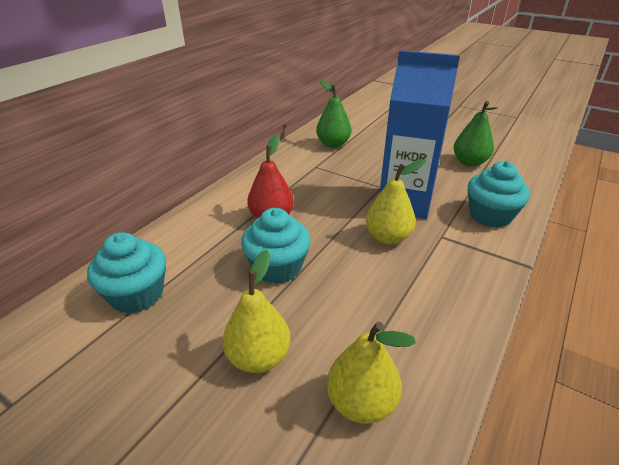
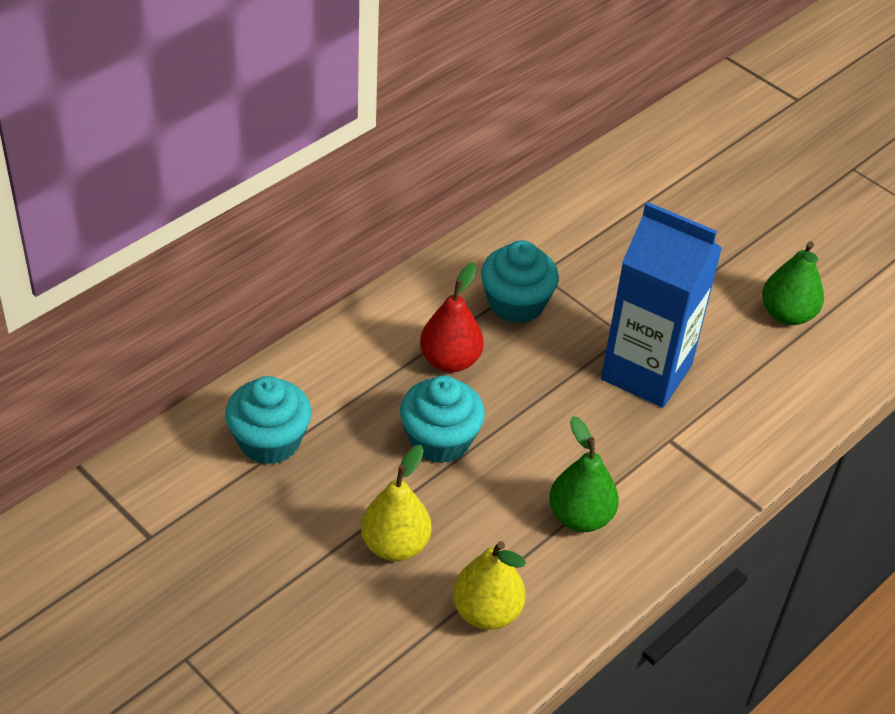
camera: 10 degrees right, 10 degrees up
(333, 144) = (584, 228): green pear -> green pear (580, 517)
(388, 237) = (596, 426): yellow pear -> none
(490, 215) = (756, 421): turquoise cupcake -> turquoise cupcake (516, 304)

